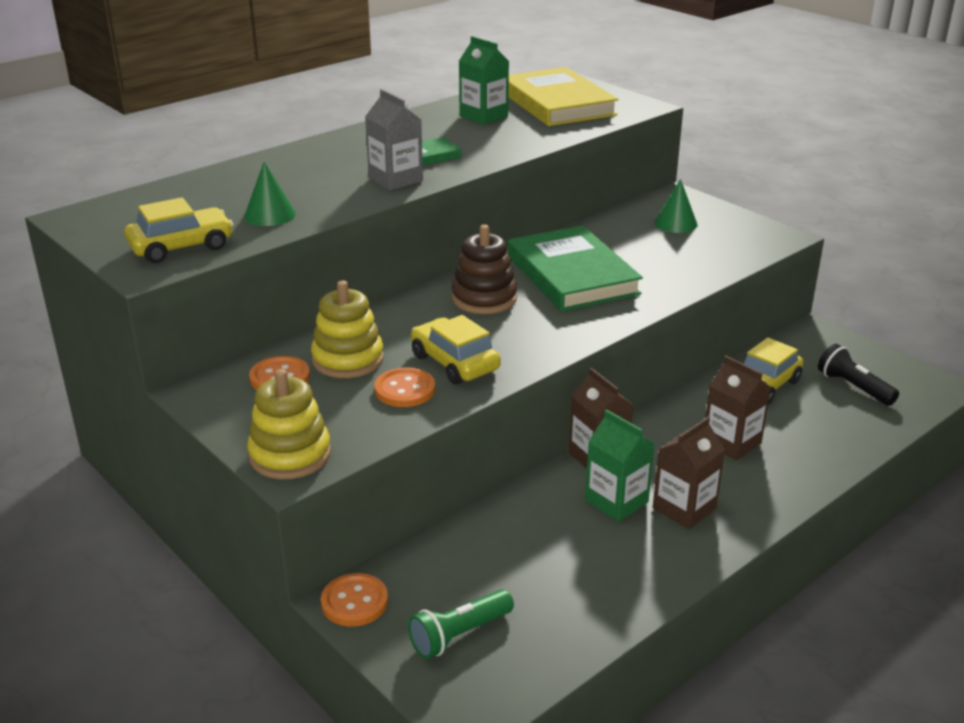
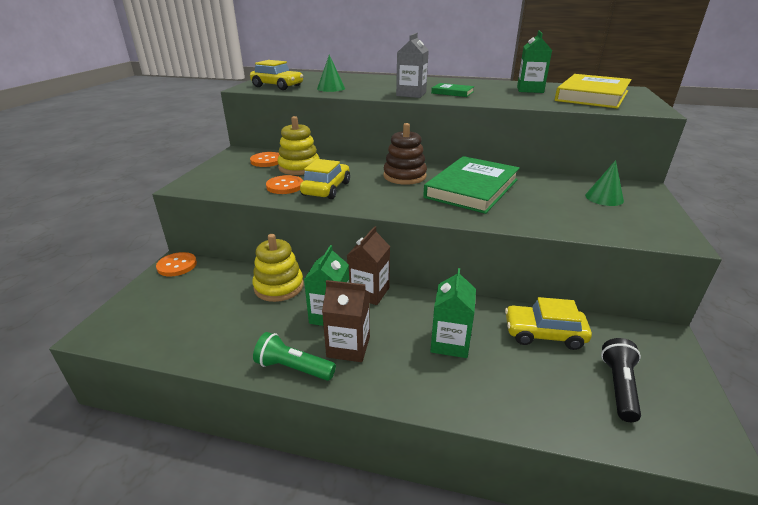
camera: 55 degrees right, 0 degrees up
(290, 455) = (201, 181): yellow stacking toy -> yellow stacking toy (279, 287)
(459, 635) = (164, 305): green flashlight -> green flashlight (293, 368)
(731, 443) = (450, 343): brown carton -> green carton

